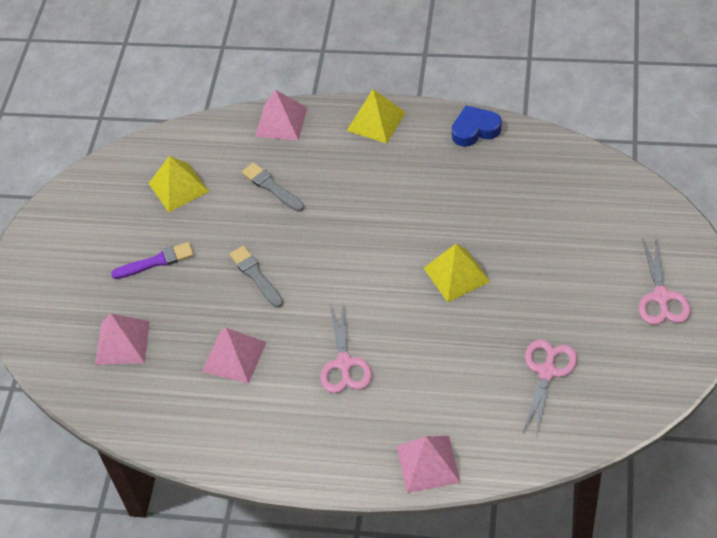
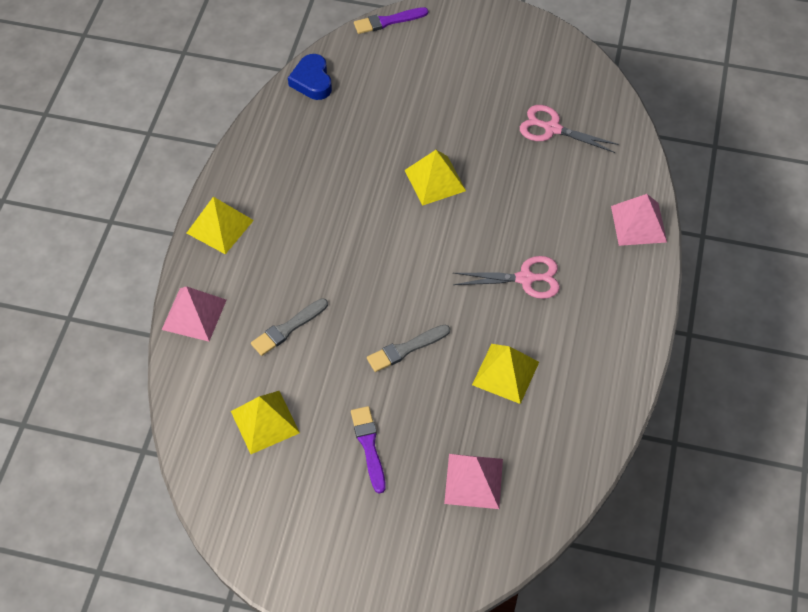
camera: 90 degrees left, 5 degrees up
(234, 356) = (505, 373): pink pyramid -> yellow pyramid
(475, 130) = (257, 145): blue heart -> blue heart (312, 81)
(661, 297) = (485, 42): pink scissors -> none
(667, 207) = (388, 21): none -> purple brush

